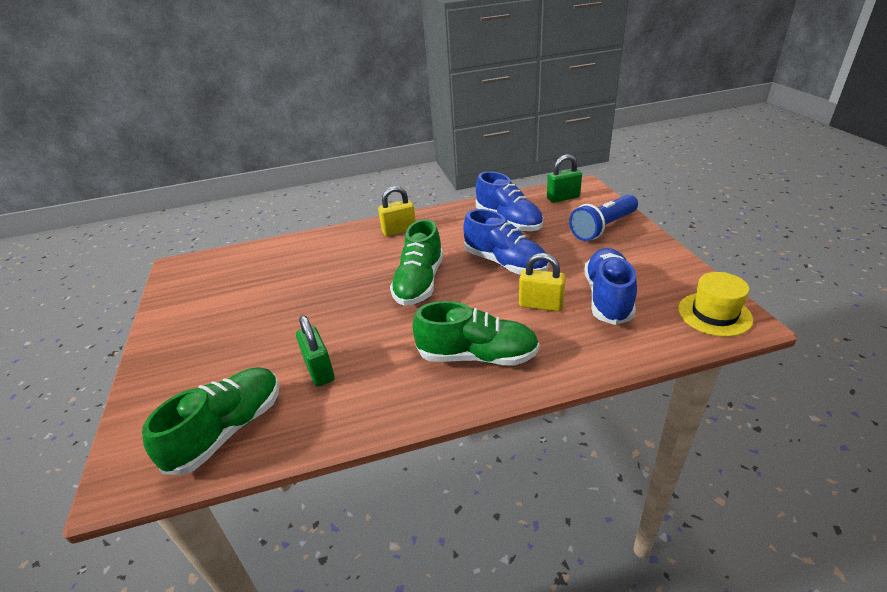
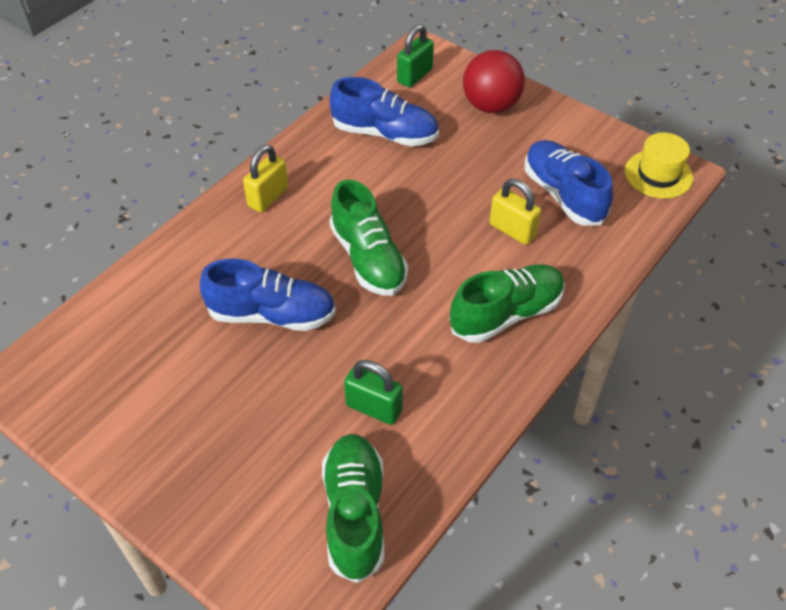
camera: 40 degrees left, 15 degrees up
(505, 263) = (434, 194): blue shoe -> blue shoe (272, 315)
(541, 305) = (512, 230): yellow padlock -> yellow padlock turned 60 degrees clockwise
(603, 228) = (491, 106): blue flashlight -> red ball

